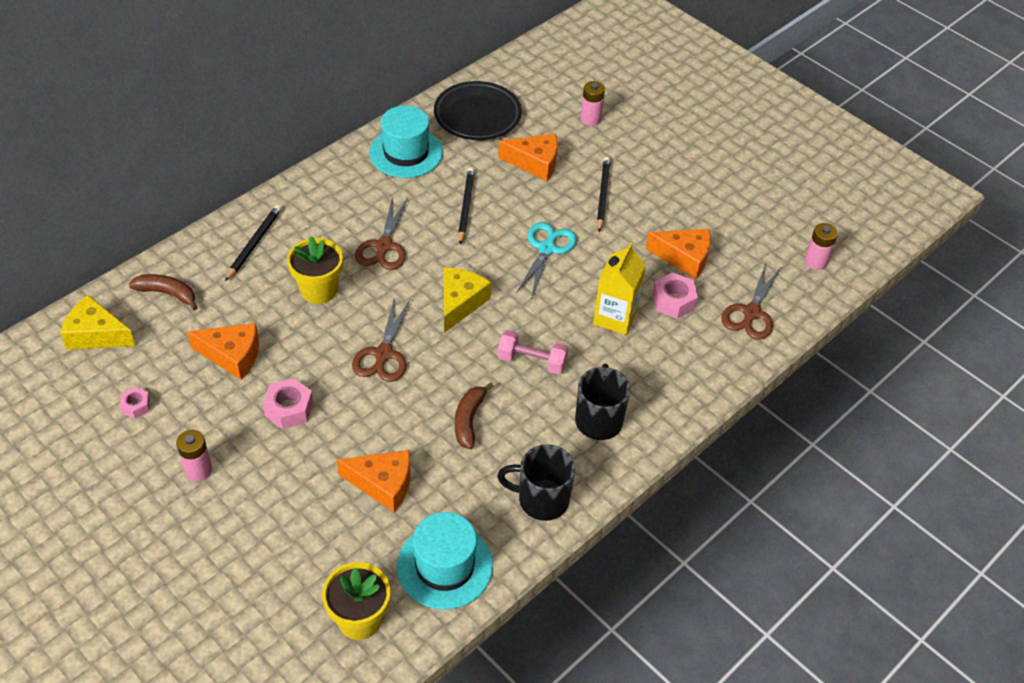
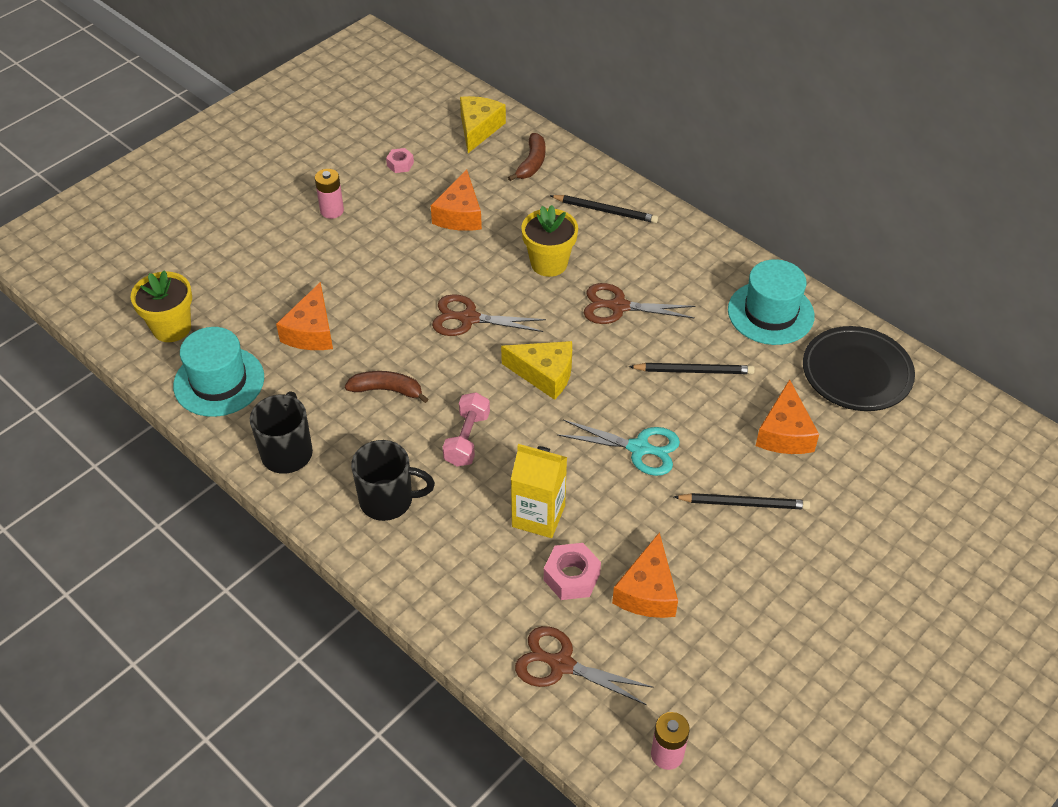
camera: 90 degrees right, 0 degrees up
(289, 409) = (398, 259): pink nut -> none
(590, 119) = (887, 490): pink battery -> none

